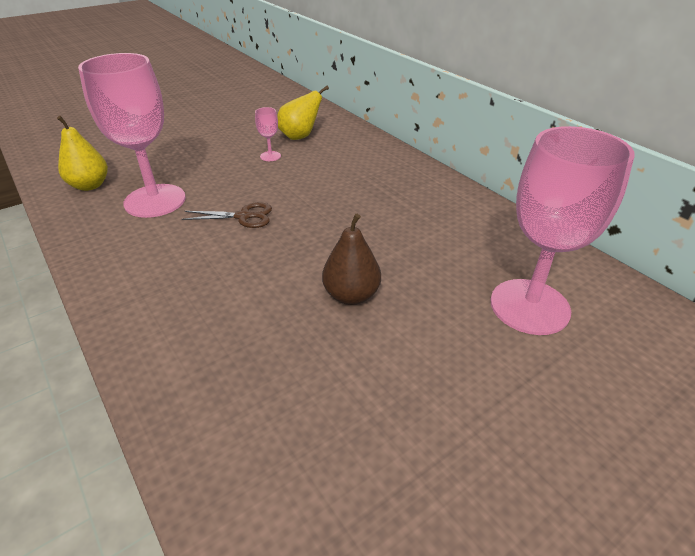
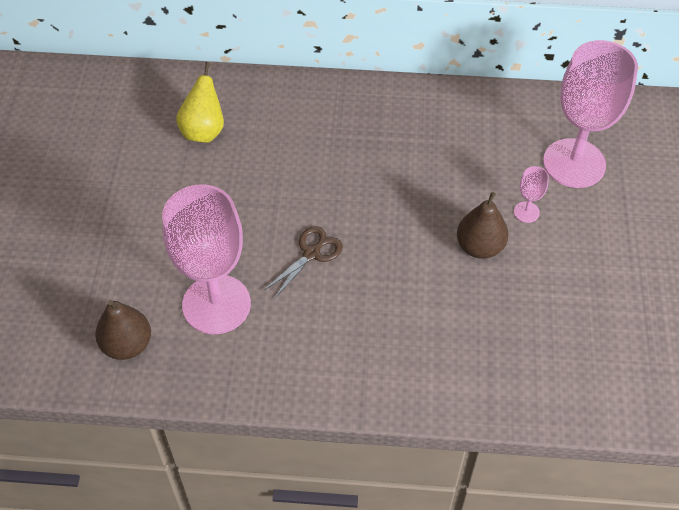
camera: 50 degrees left, 15 degrees up
(90, 185) = (127, 345): yellow pear -> brown pear
(270, 156) = (220, 176): pink goblet -> pink goblet (526, 212)

